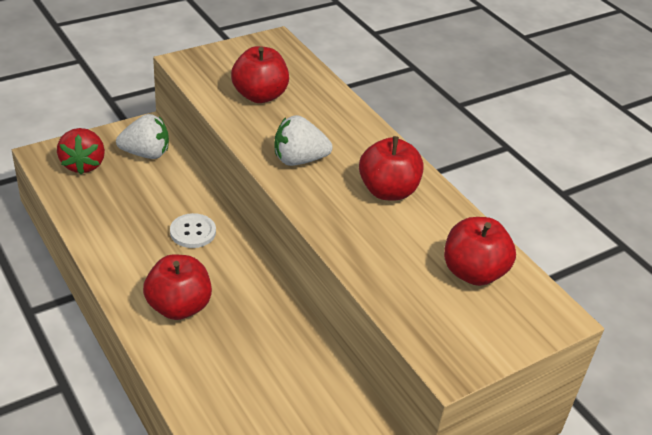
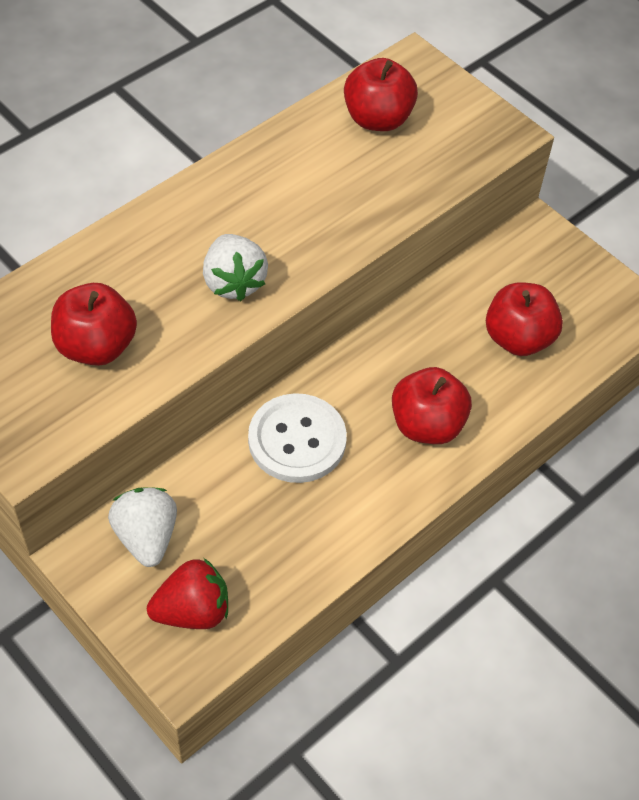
camera: 100 degrees left, 15 degrees up
(193, 232) = (297, 440): white button -> white button, size x1.64
(387, 191) = (267, 193): red apple -> red apple (518, 338)

